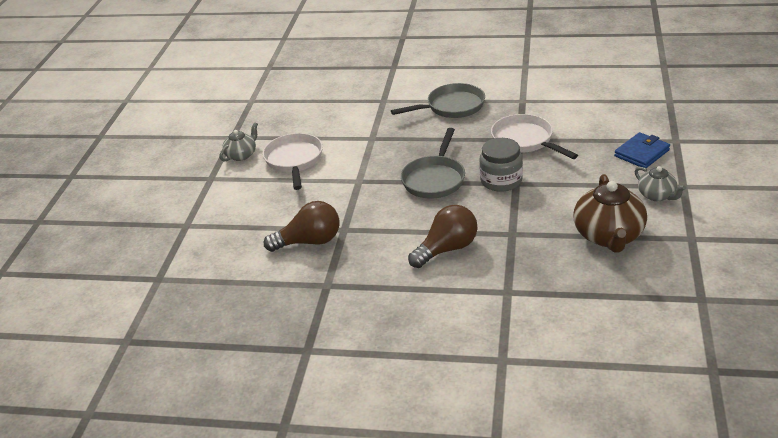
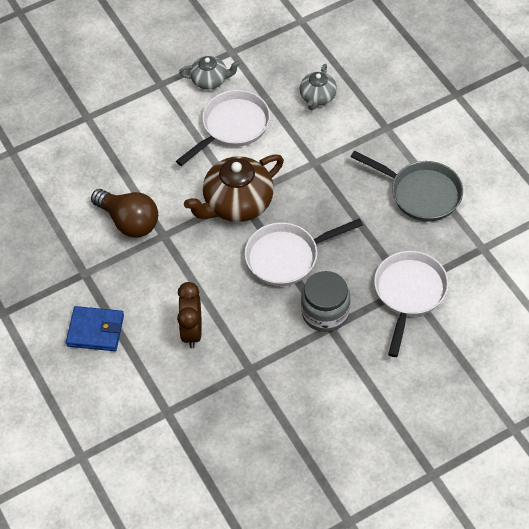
camera: 50 degrees right, 20 degrees up
(434, 179) = (287, 257): grey pan -> white pan
(447, 249) = (192, 331): brown light bulb -> brown clock
(609, 236) = (302, 450): brown teapot -> brown teapot (237, 203)
(642, 153) = (465, 409): blue wallet -> blue wallet (95, 331)
(657, 195) = (398, 459): grey teapot -> grey teapot (317, 97)

